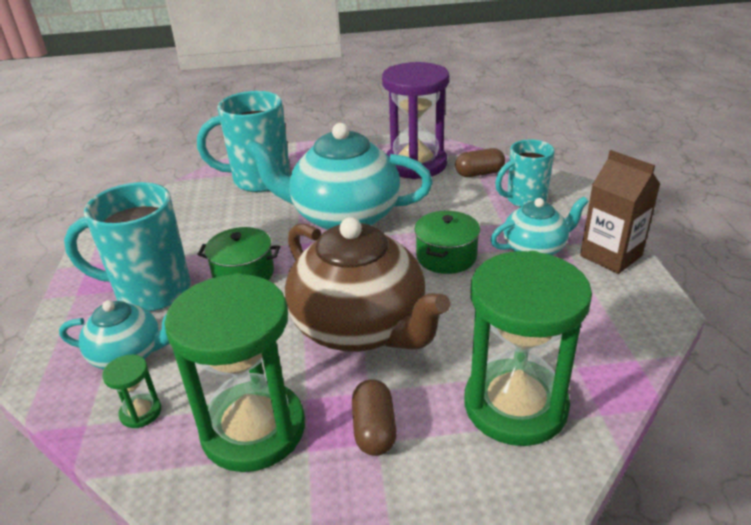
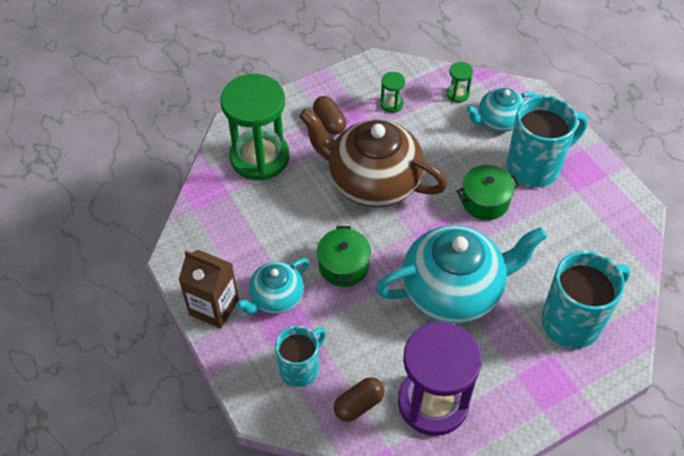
camera: 155 degrees right, 20 degrees up
(253, 429) = (391, 104): green hourglass -> green hourglass, size x0.40

